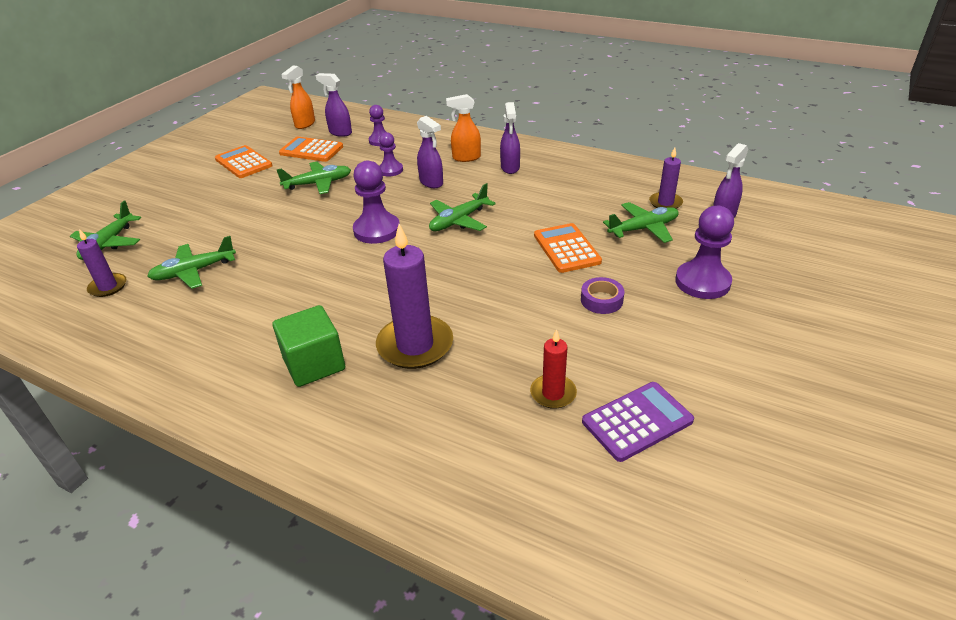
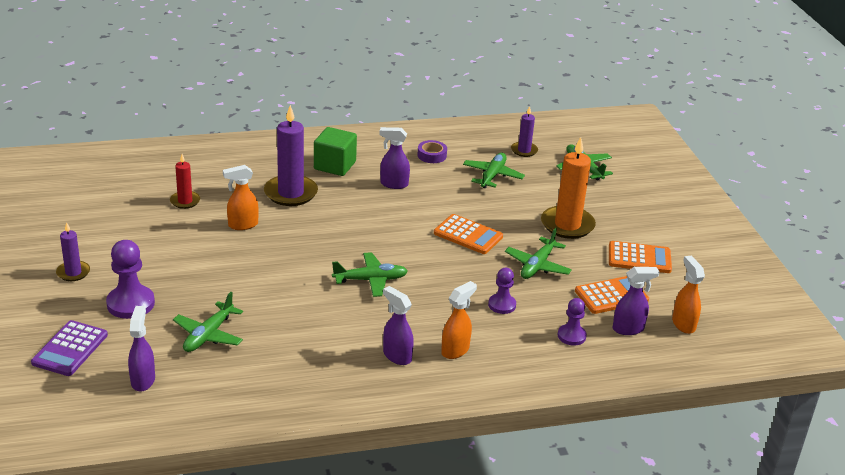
camera: 135 degrees right, 5 degrees down
(236, 202) = (567, 225): none -> orange candle
(377, 230) = (422, 247): purple pawn -> none
(431, 183) = (445, 307): purple spray bottle -> purple spray bottle (393, 184)
(458, 221) = (371, 280): green plane -> green plane turned 75 degrees clockwise
(514, 325) = (242, 225): none -> orange spray bottle
(566, 248) = (258, 290): orange calculator -> orange calculator (468, 235)
(601, 300) = (197, 261): purple tape -> purple tape (432, 155)
(637, 421) = (128, 206): purple calculator -> purple calculator (70, 349)
(665, 203) = (207, 374): purple candle -> purple candle (73, 272)

